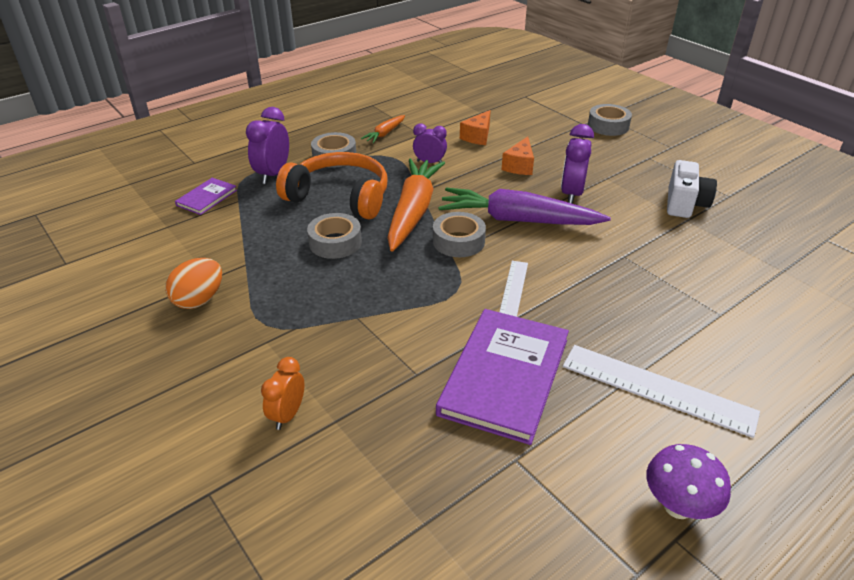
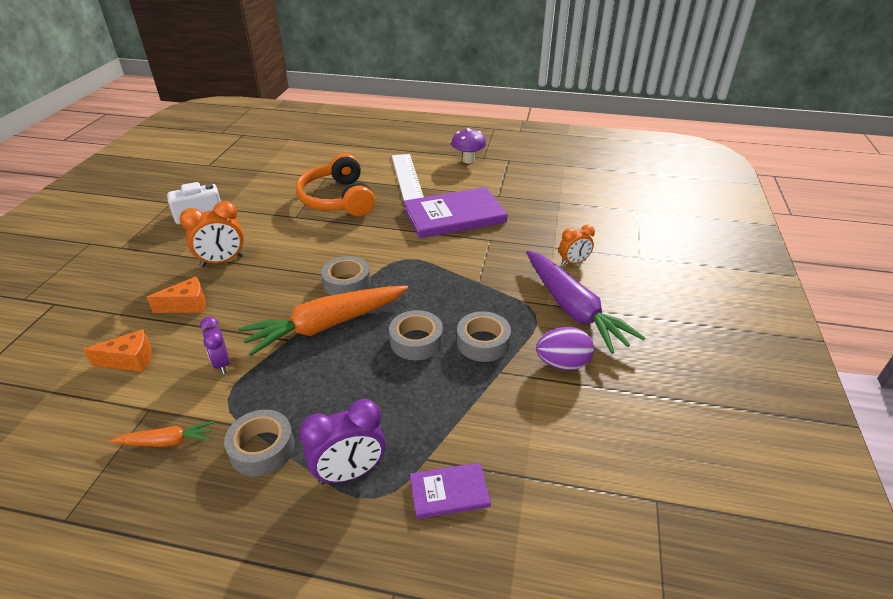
camera: 130 degrees left, 0 degrees up
(199, 300) = (562, 363): orange egg -> purple egg
(340, 197) = (345, 384): orange headphones -> orange headphones (337, 199)
(513, 289) = (377, 240): white ruler -> none
(518, 220) = (288, 270): purple carrot -> purple carrot (573, 309)
(571, 194) = (222, 261): purple clock -> orange clock
(608, 126) = (52, 288): grey tape -> grey tape (483, 342)

